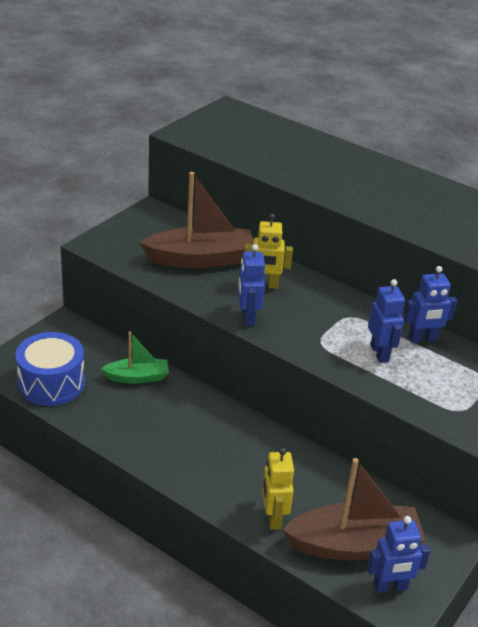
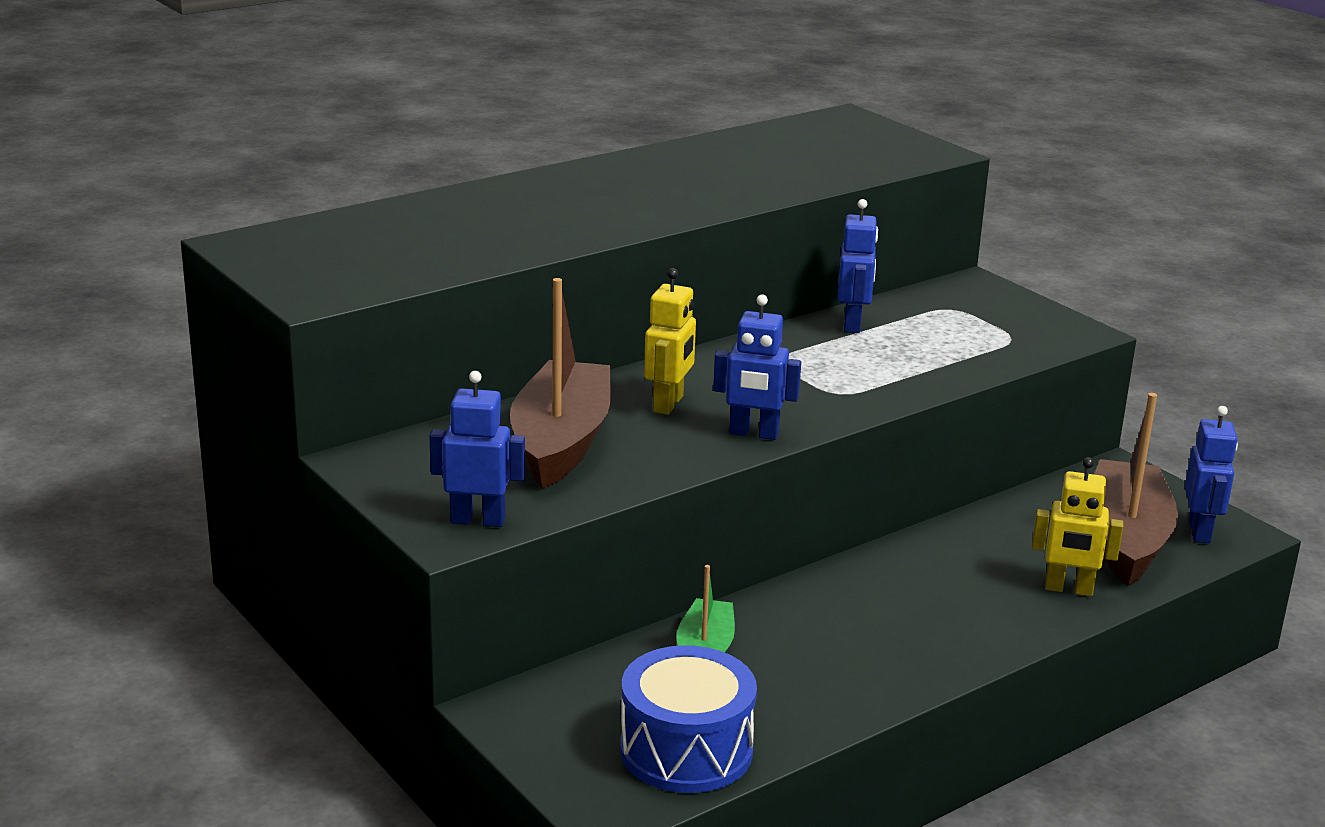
camera: 70 degrees left, 10 degrees down
(379, 353) = (877, 358): blue robot -> blue robot (478, 520)

